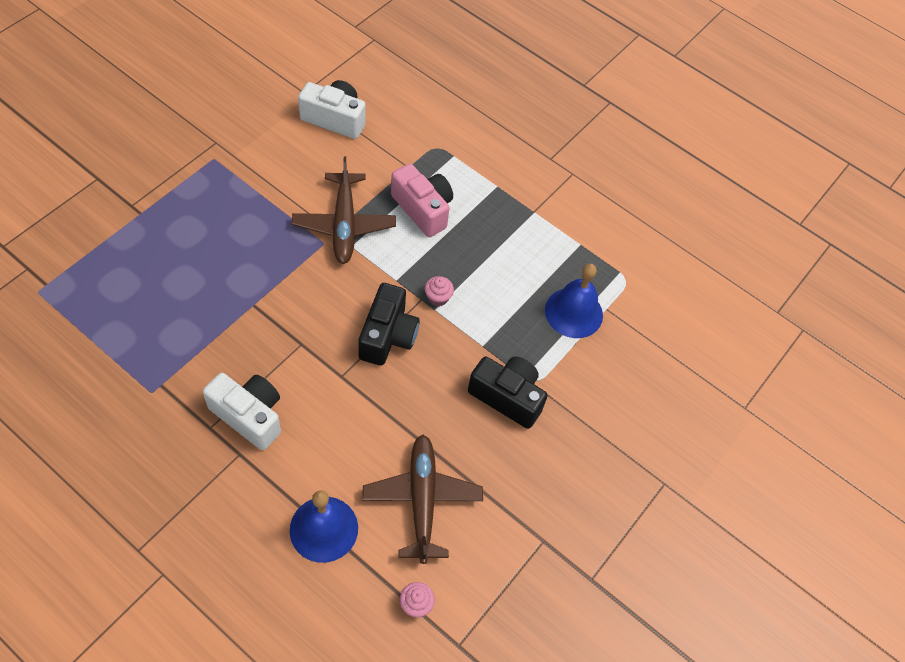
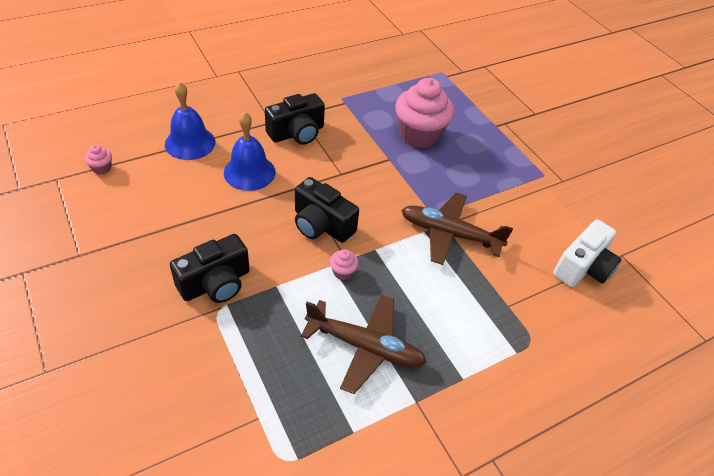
camera: 115 degrees right, 10 degrees down
(194, 285) = (419, 135): none -> pink cupcake
(249, 416) = (297, 133): white camera -> black camera
(422, 500) = (169, 196): brown plane -> brown plane (364, 346)
(423, 209) = (450, 298): pink camera -> none
(573, 312) = (270, 381): blue bell -> blue bell (249, 172)

